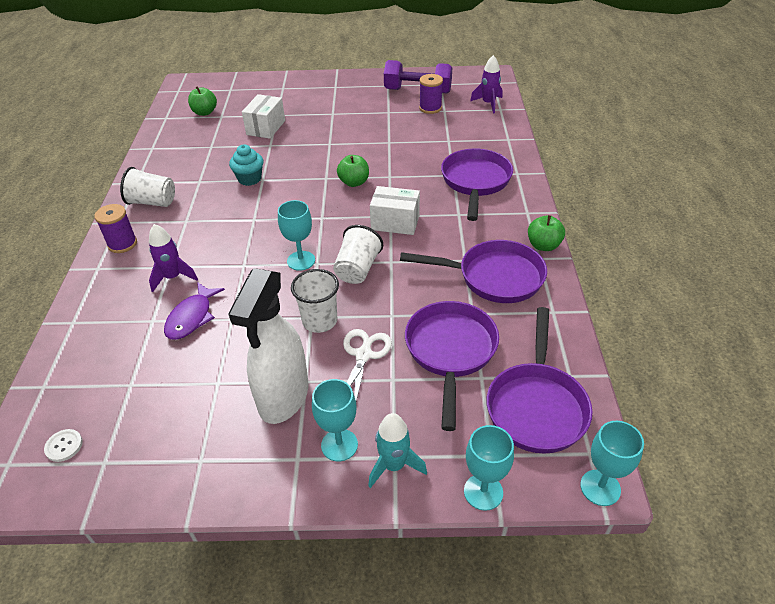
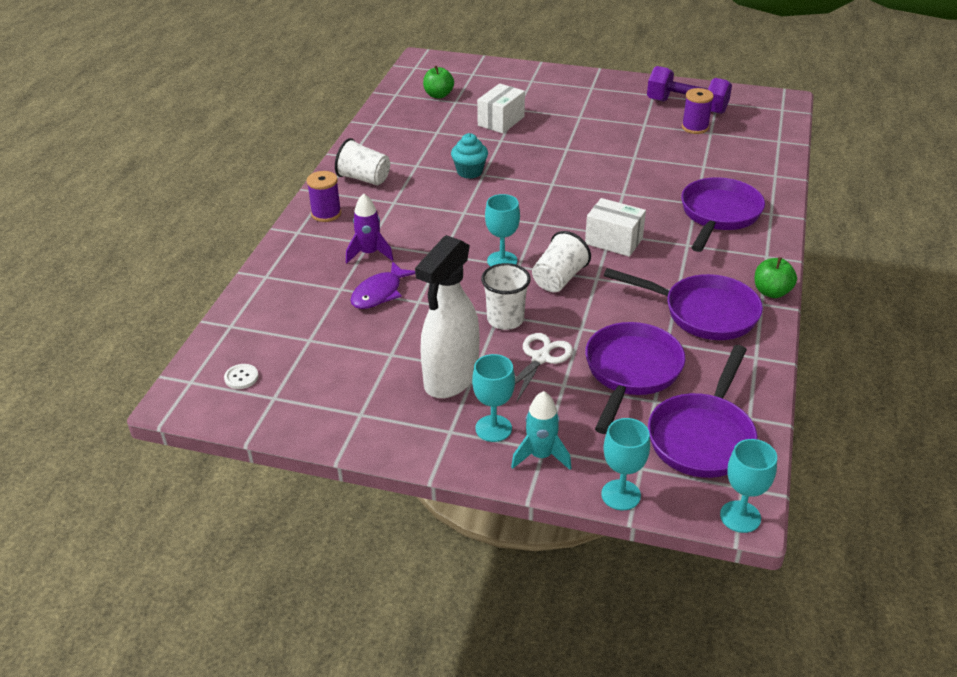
camera: 15 degrees right, 5 degrees down
(354, 182) = (581, 193): green apple -> none
(488, 104) = (766, 133): purple rocket -> none

